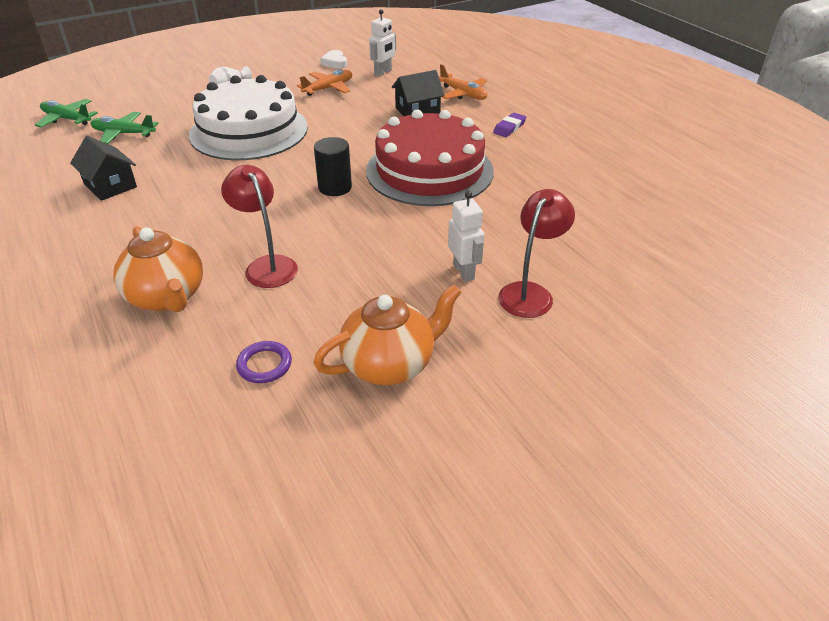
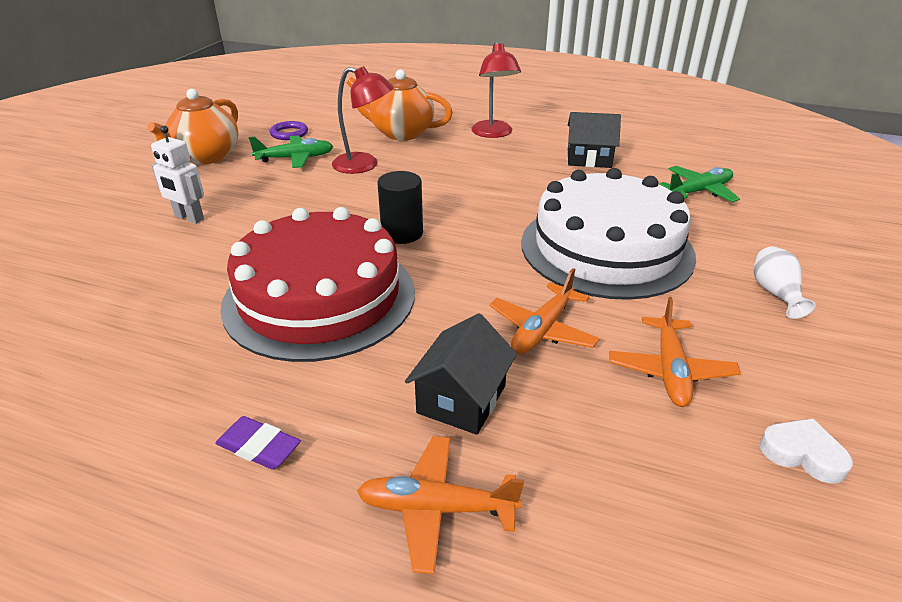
camera: 140 degrees right, 5 degrees down
(67, 119) = (781, 180): green plane -> green plane (295, 158)
(349, 116) = (542, 330): none -> orange plane
(383, 72) = (675, 481): white robot -> none
(509, 128) = (259, 447): purple eraser -> purple eraser turned 60 degrees counterclockwise
(530, 293) = (112, 226): red lamp -> red lamp (493, 133)

